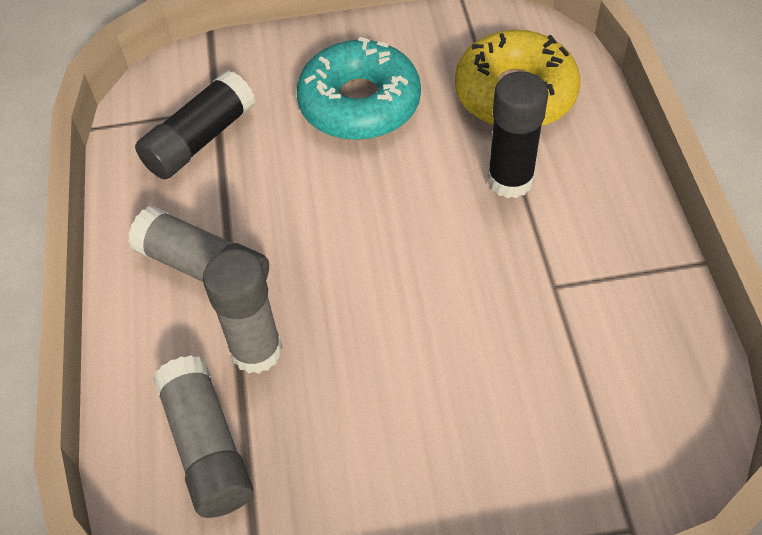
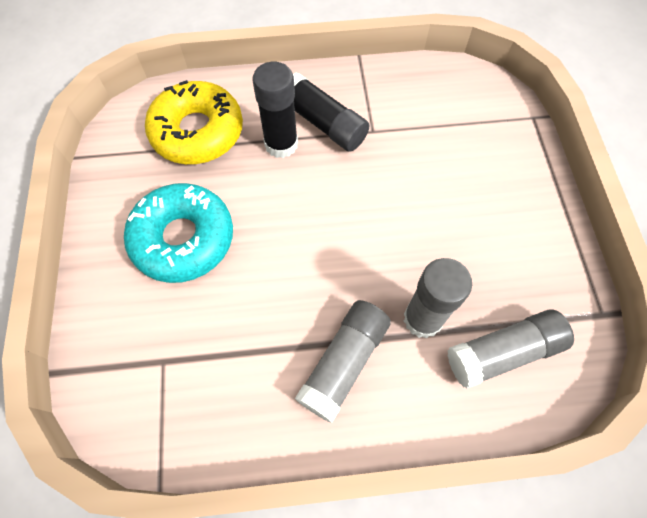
camera: 90 degrees left, 10 degrees up
(200, 140) = (198, 374): black glue stick -> black glue stick (324, 123)

